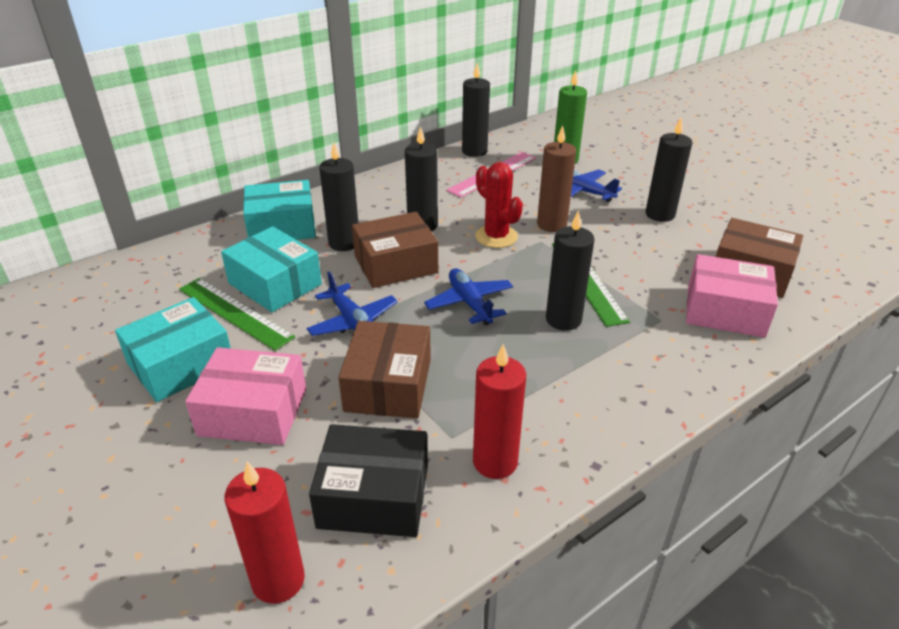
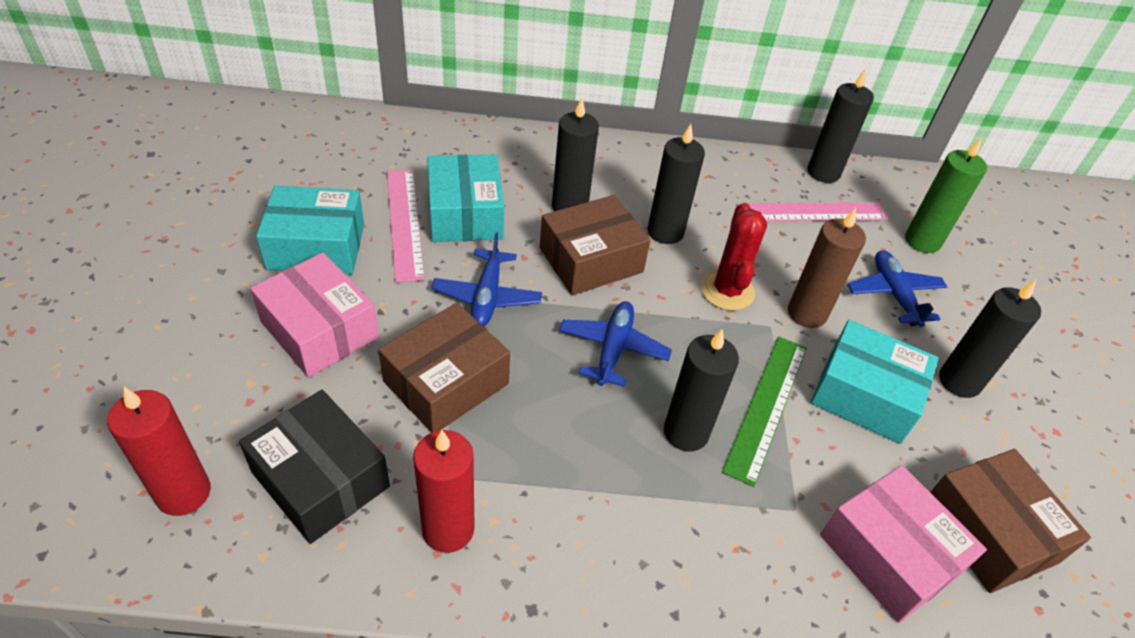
camera: 35 degrees right, 10 degrees up
(235, 312) = (404, 223): green ruler -> pink ruler
(282, 226) = (534, 156): turquoise box -> turquoise box (864, 395)
(396, 264) = (591, 260): brown box -> brown box turned 45 degrees counterclockwise

